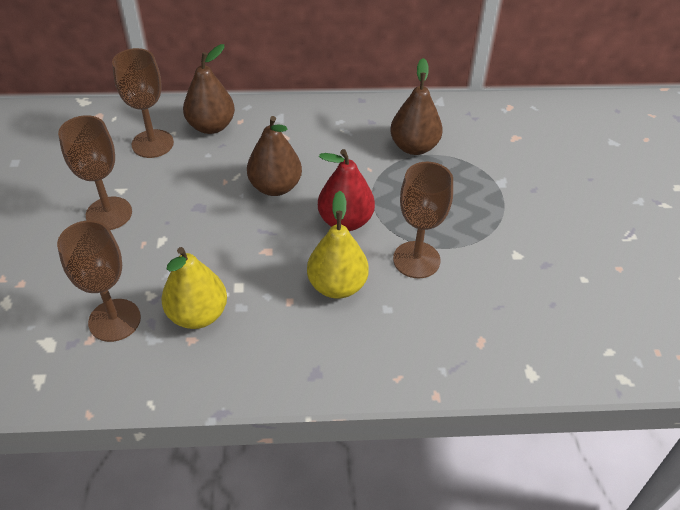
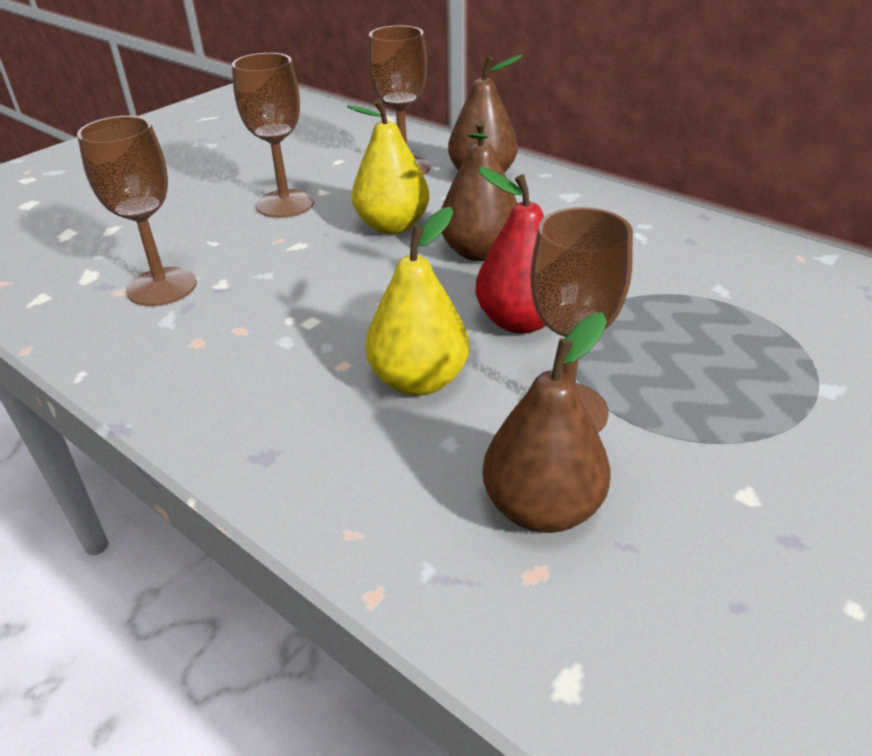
camera: 45 degrees right, 10 degrees down
(198, 314) = (235, 323): yellow pear -> yellow pear (392, 226)
(414, 147) = (723, 288): brown pear -> brown pear (542, 508)

